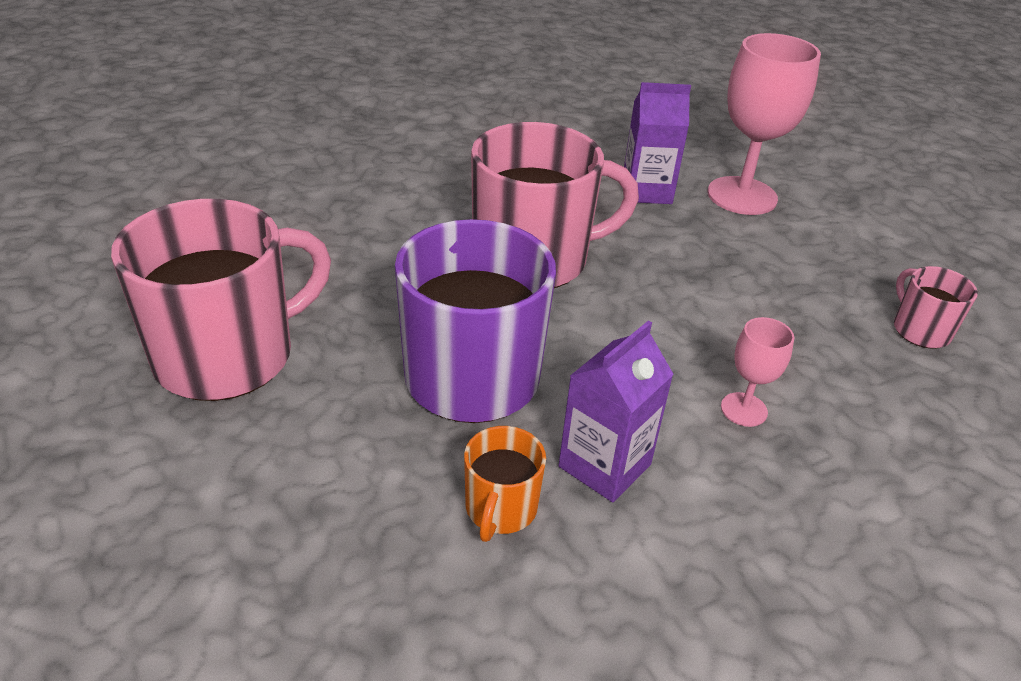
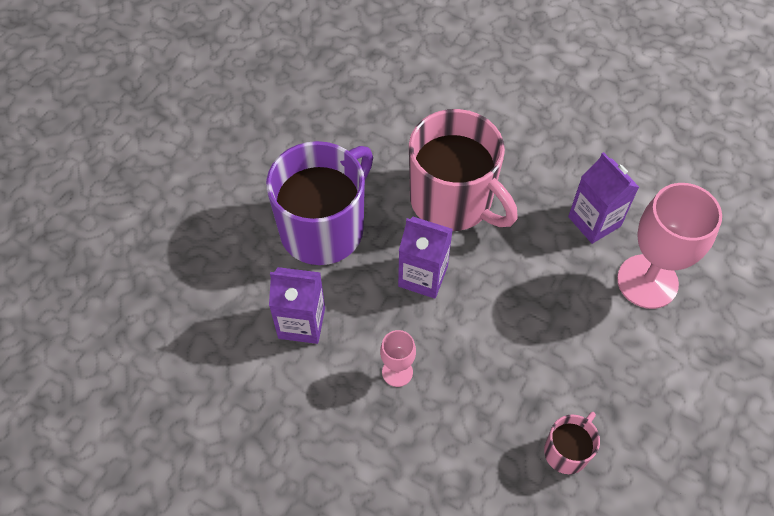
camera: 60 degrees right, 20 degrees up
(228, 356) = (259, 122): pink mug -> none
(500, 509) = (241, 293): orange mug -> none
(619, 327) = (423, 276): none -> purple carton

